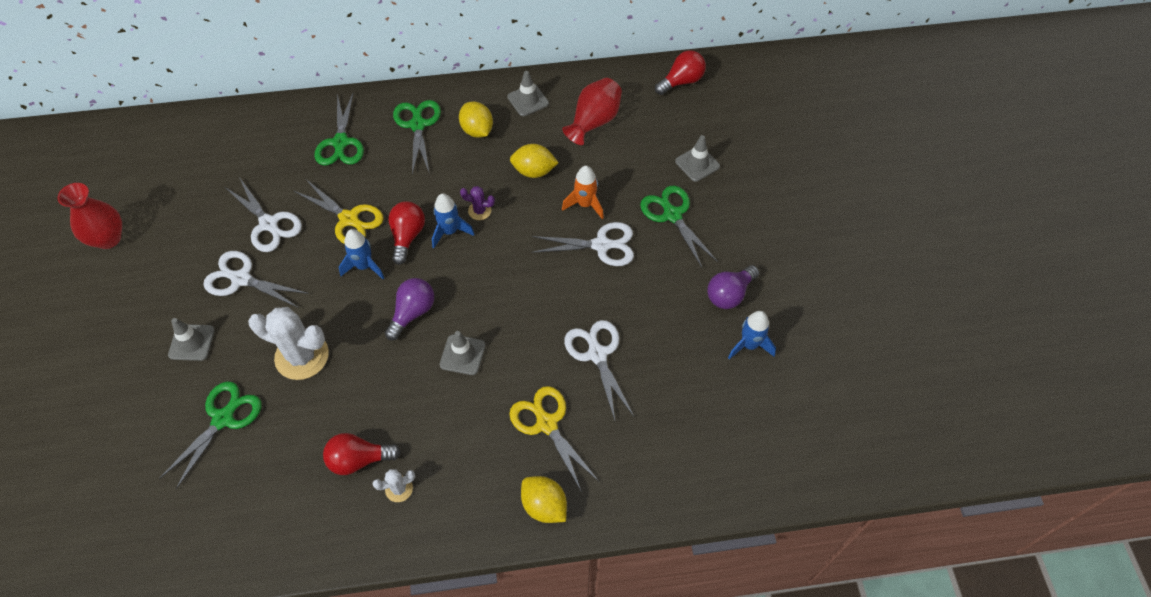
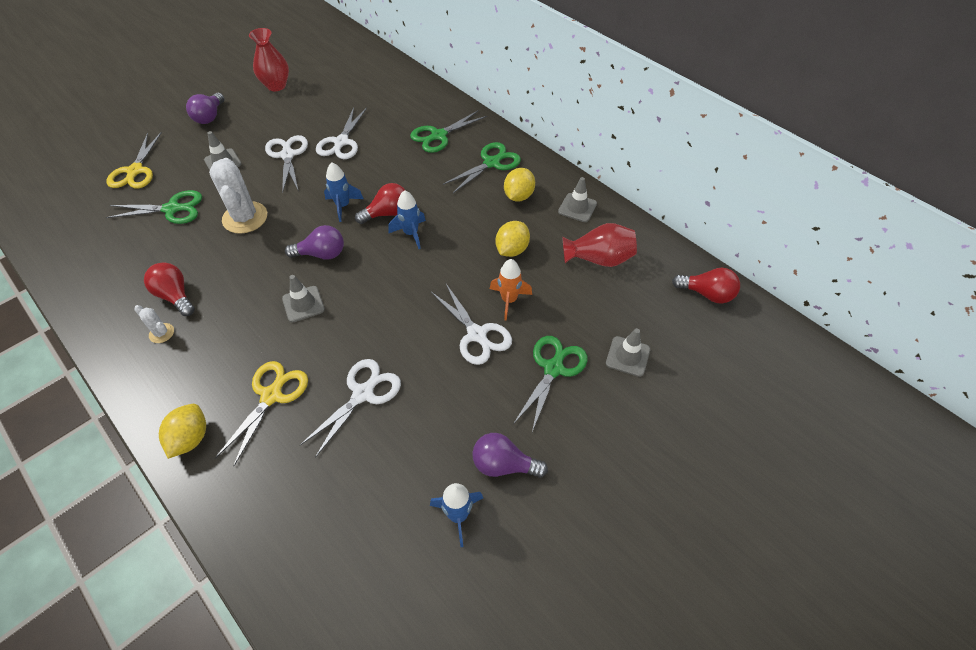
camera: 55 degrees right, 5 degrees down
(96, 325) = (210, 117): none -> purple light bulb
(349, 219) = (377, 176): yellow scissors -> yellow scissors (135, 171)
(479, 211) = (444, 239): purple cactus -> none
(534, 171) = (512, 250): yellow lemon -> yellow lemon turned 60 degrees clockwise

